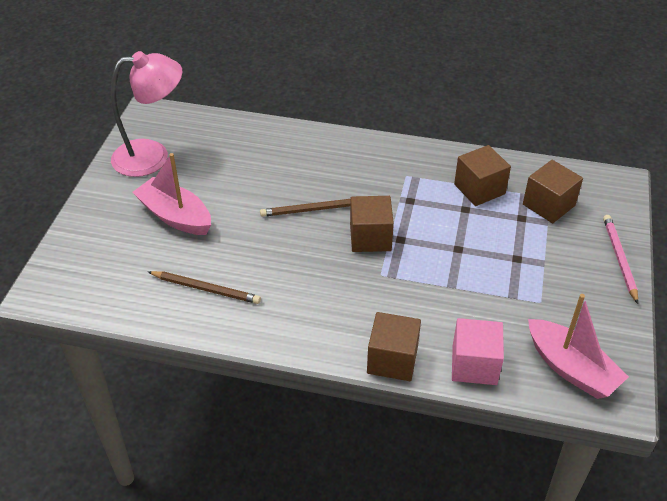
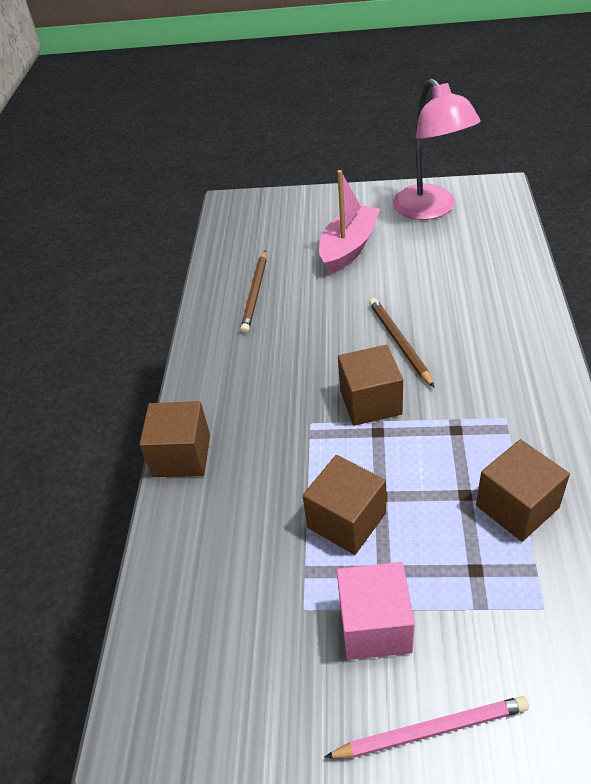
camera: 85 degrees right, 0 degrees up
(474, 365) = (182, 538): pink cube -> pink cube (375, 625)
(548, 205) = (523, 607): brown cube -> brown cube (346, 520)
(571, 368) = (186, 656): pink boat -> none

